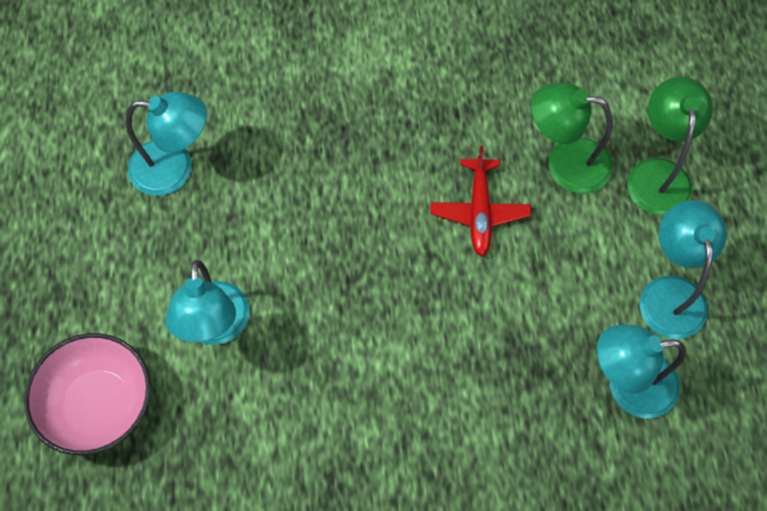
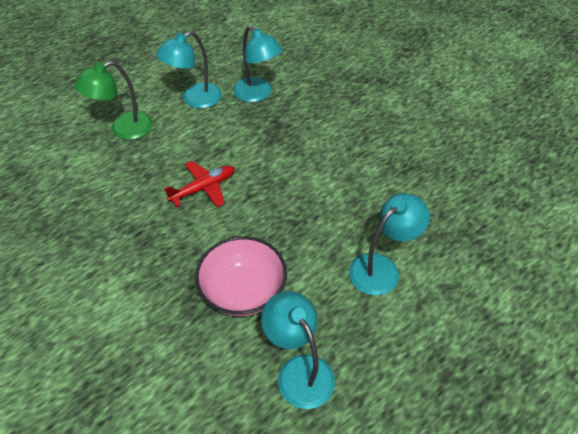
camera: 125 degrees left, 15 degrees down
(99, 405) = (480, 295): pink bowl -> pink bowl (243, 291)
(565, 163) = (142, 167): green lamp -> none

